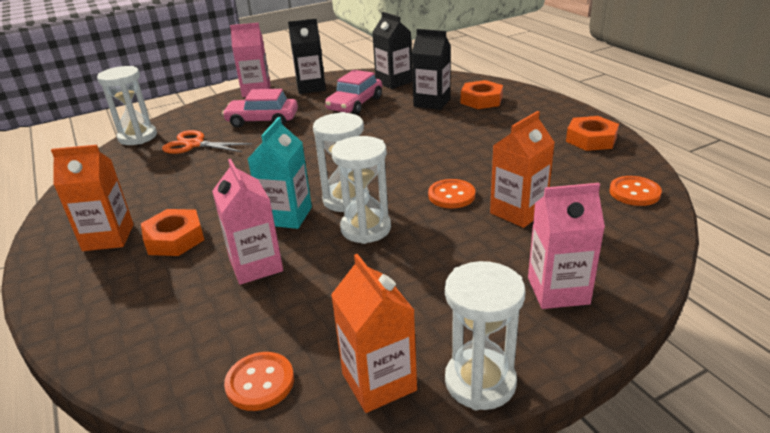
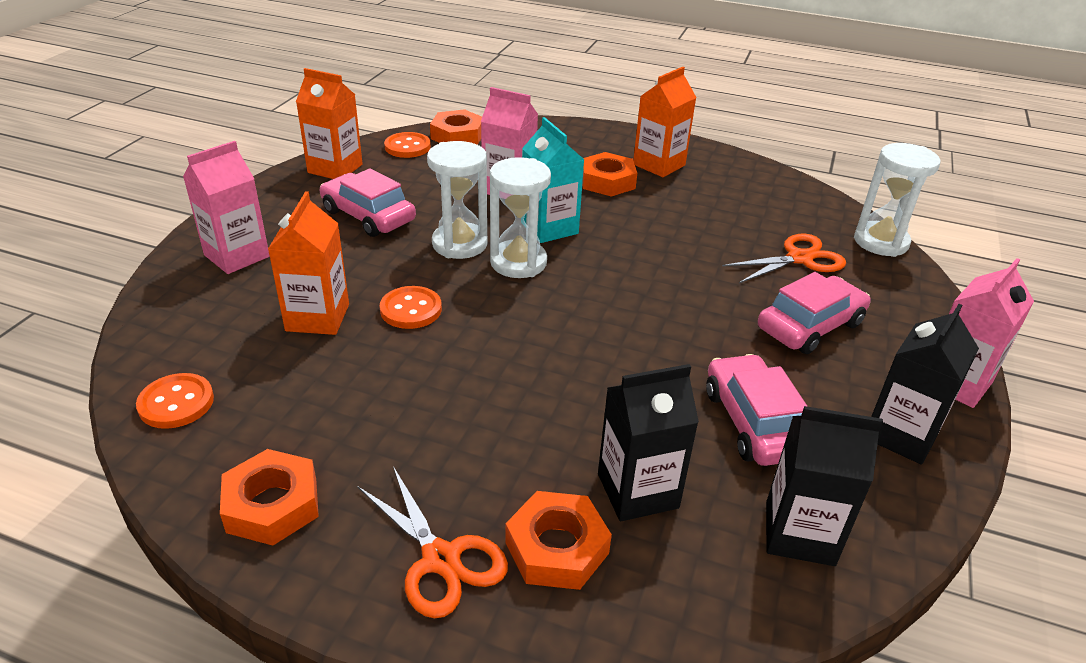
camera: 135 degrees right, 5 degrees up
(182, 375) = (457, 135): none -> orange nut
(407, 288) = (368, 216): none -> pink car
(480, 382) = (269, 188): white hourglass -> none
(528, 109) = (441, 559): none -> orange scissors

